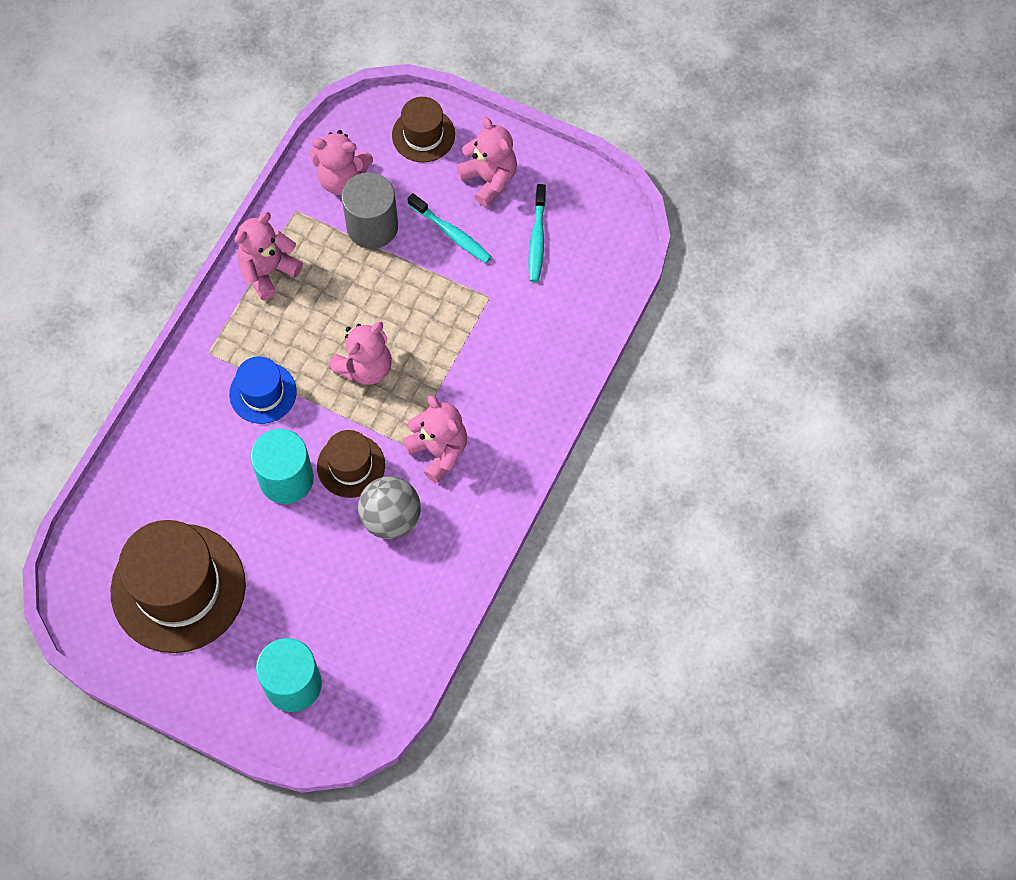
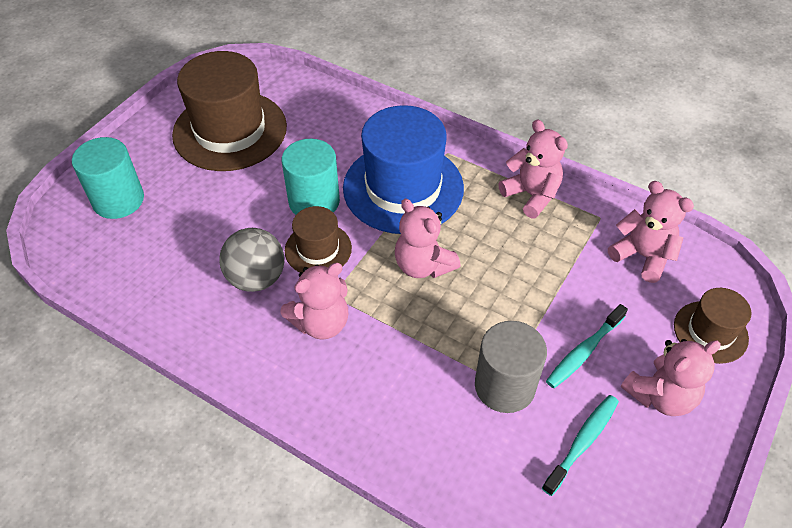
camera: 95 degrees right, 15 degrees down
(263, 393) = (403, 188): blue hat -> blue hat, size x1.92
(342, 179) = (642, 256): pink teddy bear -> pink teddy bear turned 120 degrees clockwise
(372, 226) = (587, 279): grey cylinder -> grey cylinder (504, 386)
(537, 239) = (582, 442): turquoise toothbrush -> turquoise toothbrush turned 120 degrees clockwise

